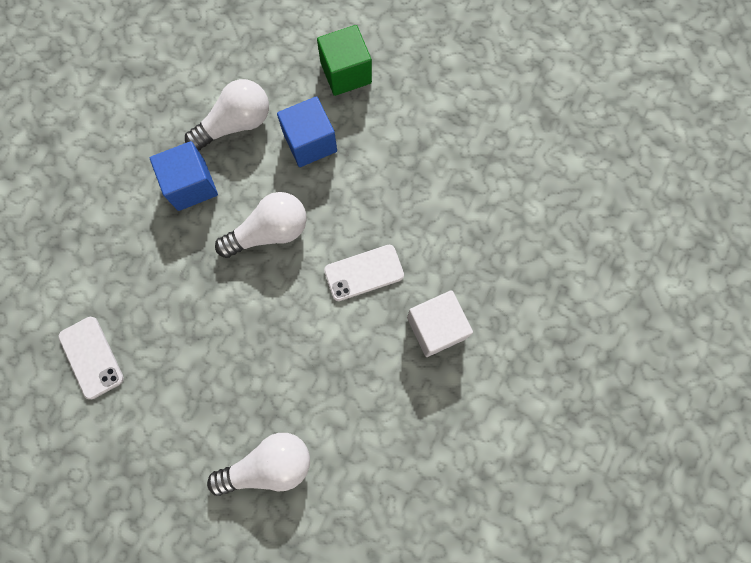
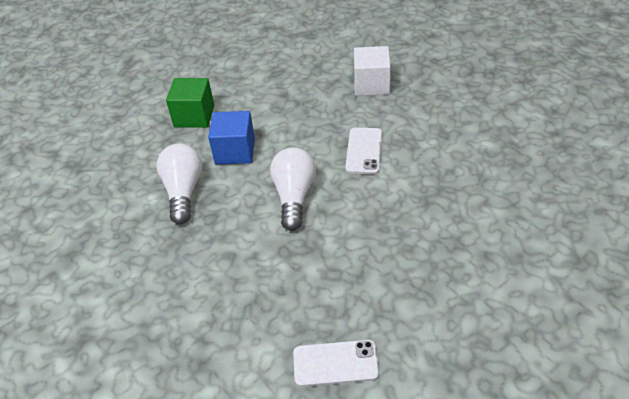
camera: 60 degrees left, 30 degrees down
(191, 185) = (216, 236): blue cube -> none
(269, 465) = (500, 254): white light bulb -> none
(436, 328) = (429, 125): white cube -> white cube (372, 85)

